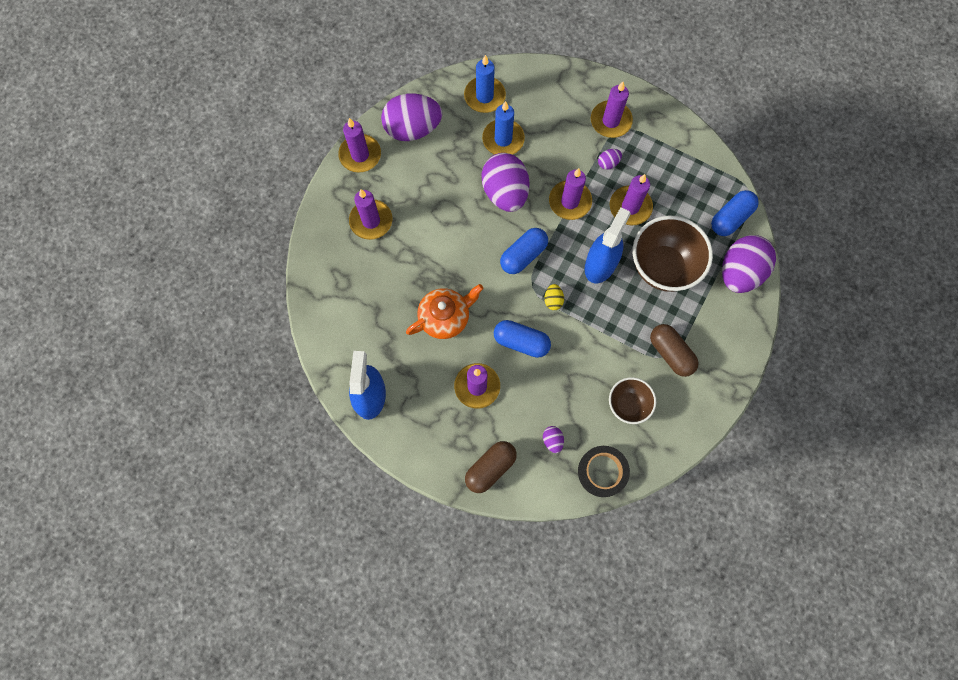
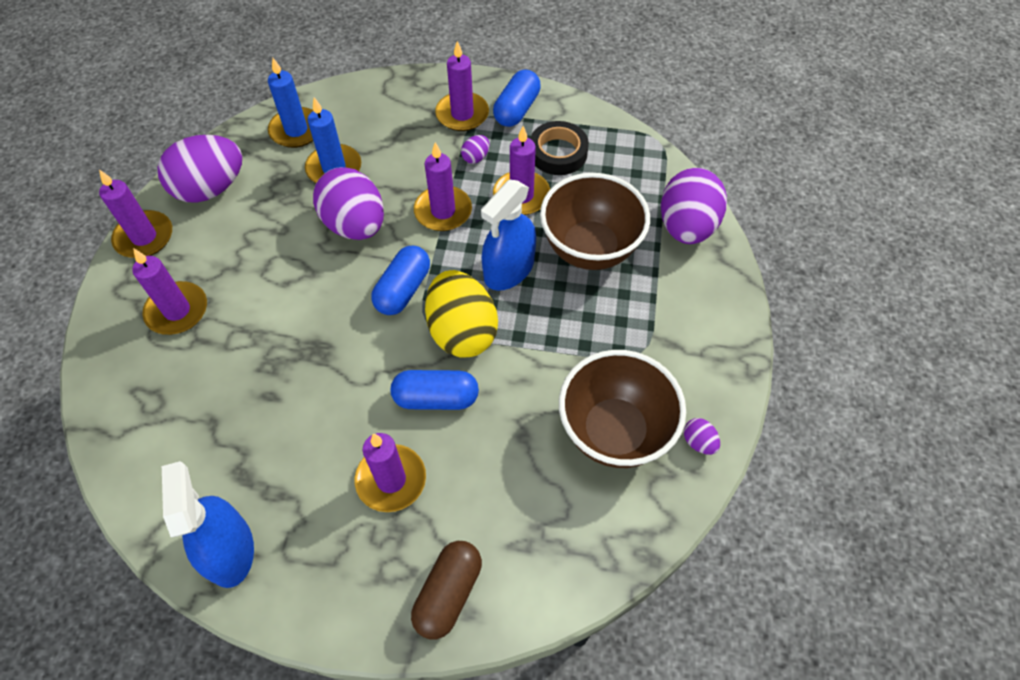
camera: 20 degrees left, 15 degrees down
(445, 317) = (316, 401): orange teapot -> none
(552, 440) = (527, 518): purple egg -> purple egg (698, 442)
(553, 300) = (462, 331): yellow egg -> yellow egg, size x2.42
(600, 264) = (509, 269): blue spray bottle -> blue spray bottle turned 150 degrees counterclockwise
(602, 472) = (616, 537): black tape -> black tape (558, 153)
(628, 405) = (614, 431): brown bowl -> brown bowl, size x1.73
(671, 353) = (643, 346): brown capsule -> none
(731, 218) = (648, 173): blue capsule -> blue capsule (517, 109)

